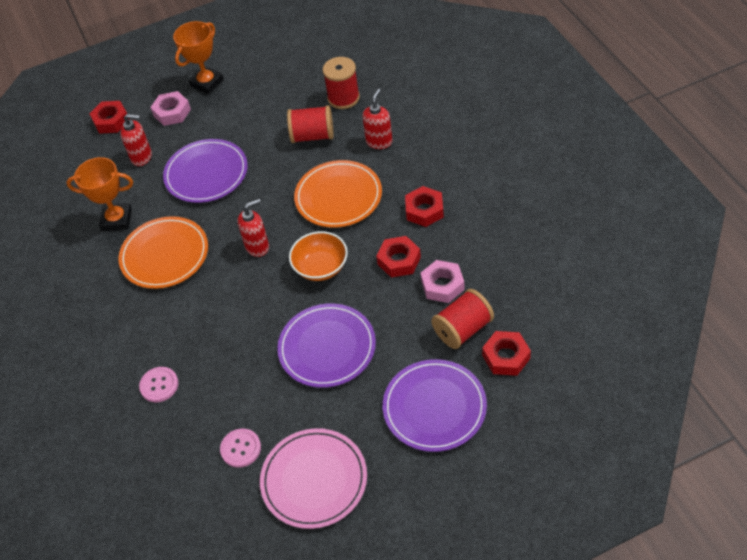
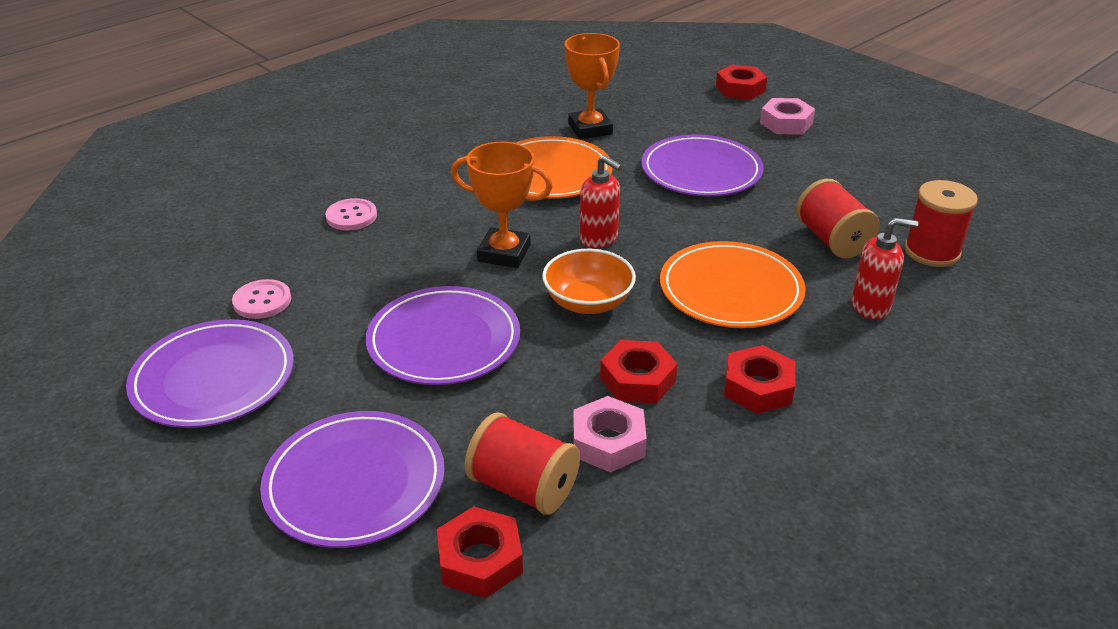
camera: 65 degrees right, 15 degrees down
(142, 157) = (697, 121): red soap dispenser -> none
(207, 83) = (858, 135): orange trophy -> orange trophy (504, 253)
(314, 480) = (213, 378): pink plate -> purple plate

